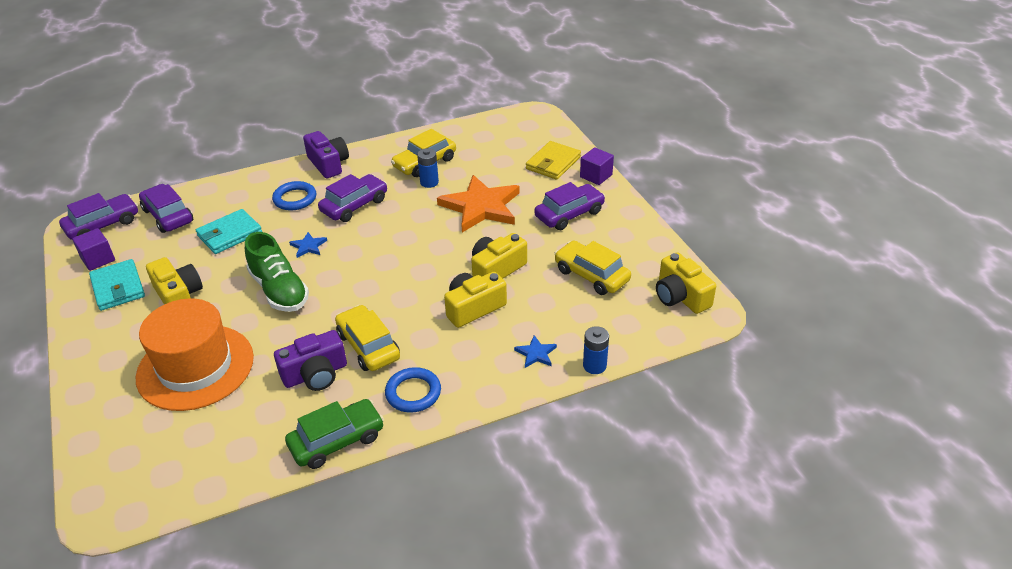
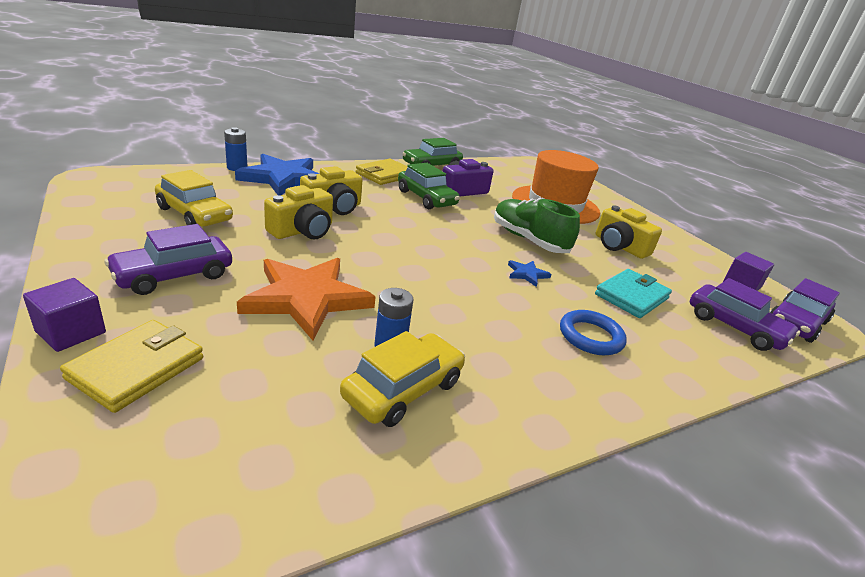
camera: 170 degrees right, 10 degrees down
(118, 288) = (684, 259): turquoise wallet -> none
(328, 164) = (585, 401): purple camera -> none
(354, 205) = (497, 318): purple car -> none
(368, 346) = (426, 198): yellow car -> green car
(413, 393) = (384, 175): blue ring -> yellow wallet
(536, 353) = (283, 178): blue star -> blue star, size x2.39
(680, 296) = (110, 190): yellow camera -> none

